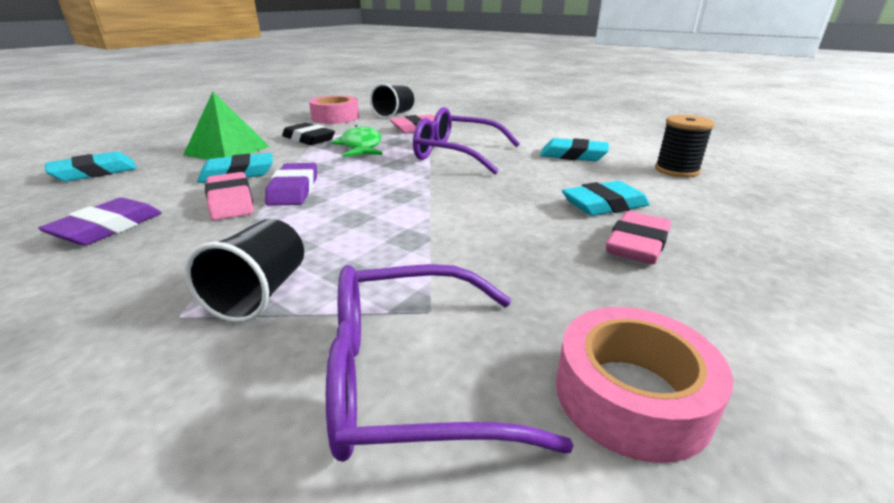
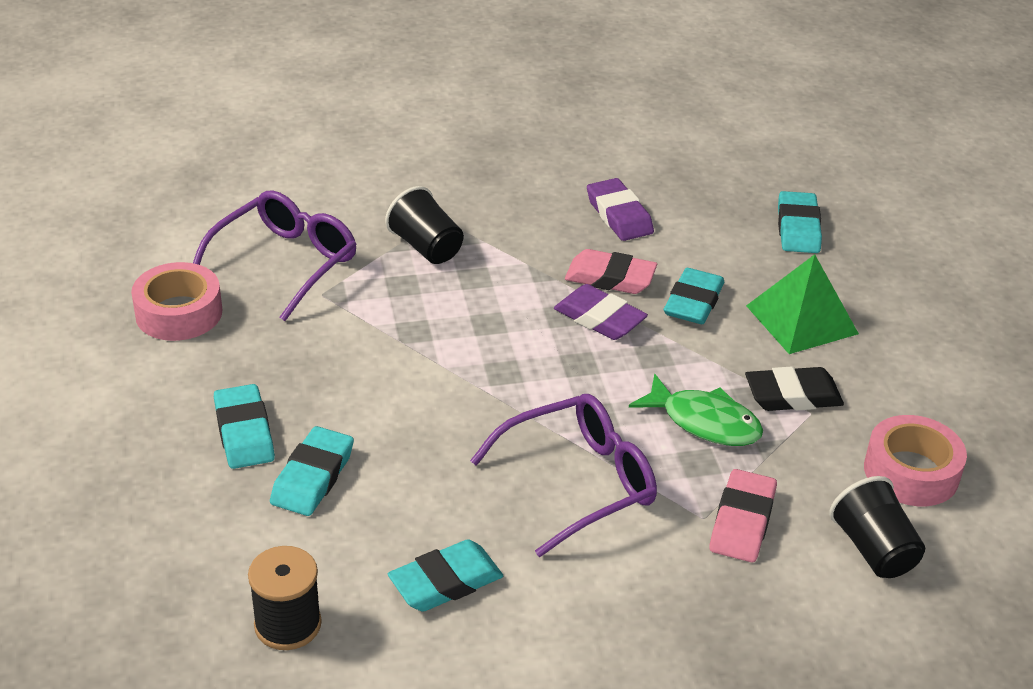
camera: 130 degrees right, 10 degrees up
(637, 244) = (244, 432): pink eraser -> turquoise eraser

